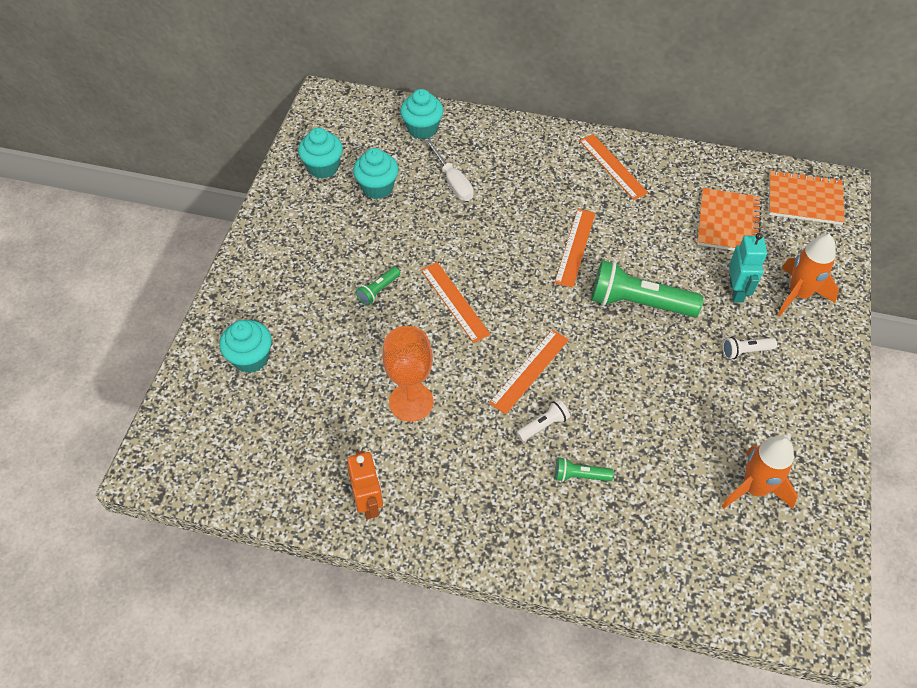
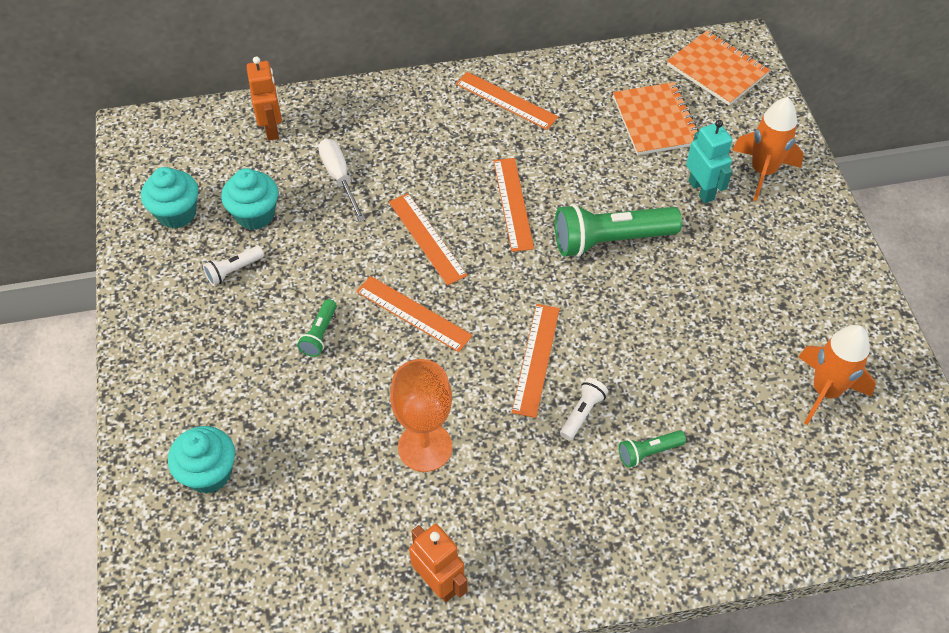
camera: 25 degrees left, 0 degrees up
(422, 129) = (272, 128): turquoise cupcake -> orange robot
(453, 182) = (339, 178): white screwdriver -> white screwdriver turned 150 degrees counterclockwise
(494, 249) = (427, 238): none -> orange ruler
(745, 351) = (743, 251): white flashlight -> white flashlight (233, 271)
(804, 199) = (717, 70): orange notebook -> orange notebook turned 60 degrees clockwise

